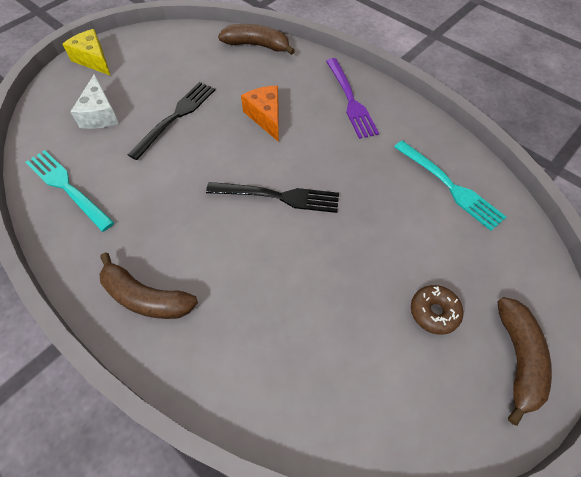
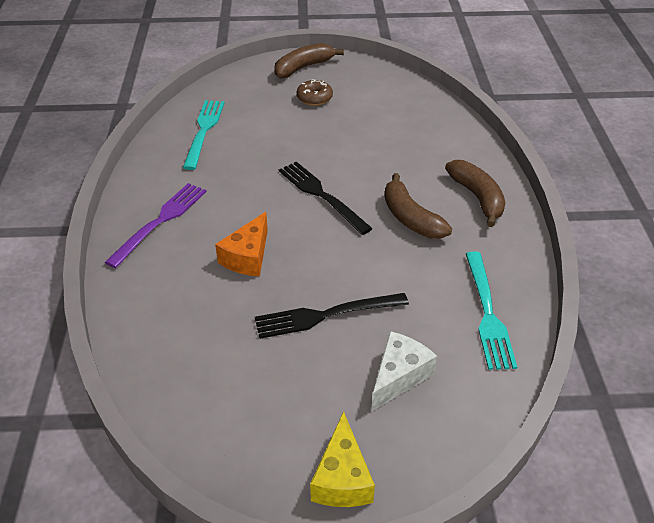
camera: 135 degrees left, 15 degrees down
(257, 45) = (141, 342): brown banana -> brown banana (410, 218)

